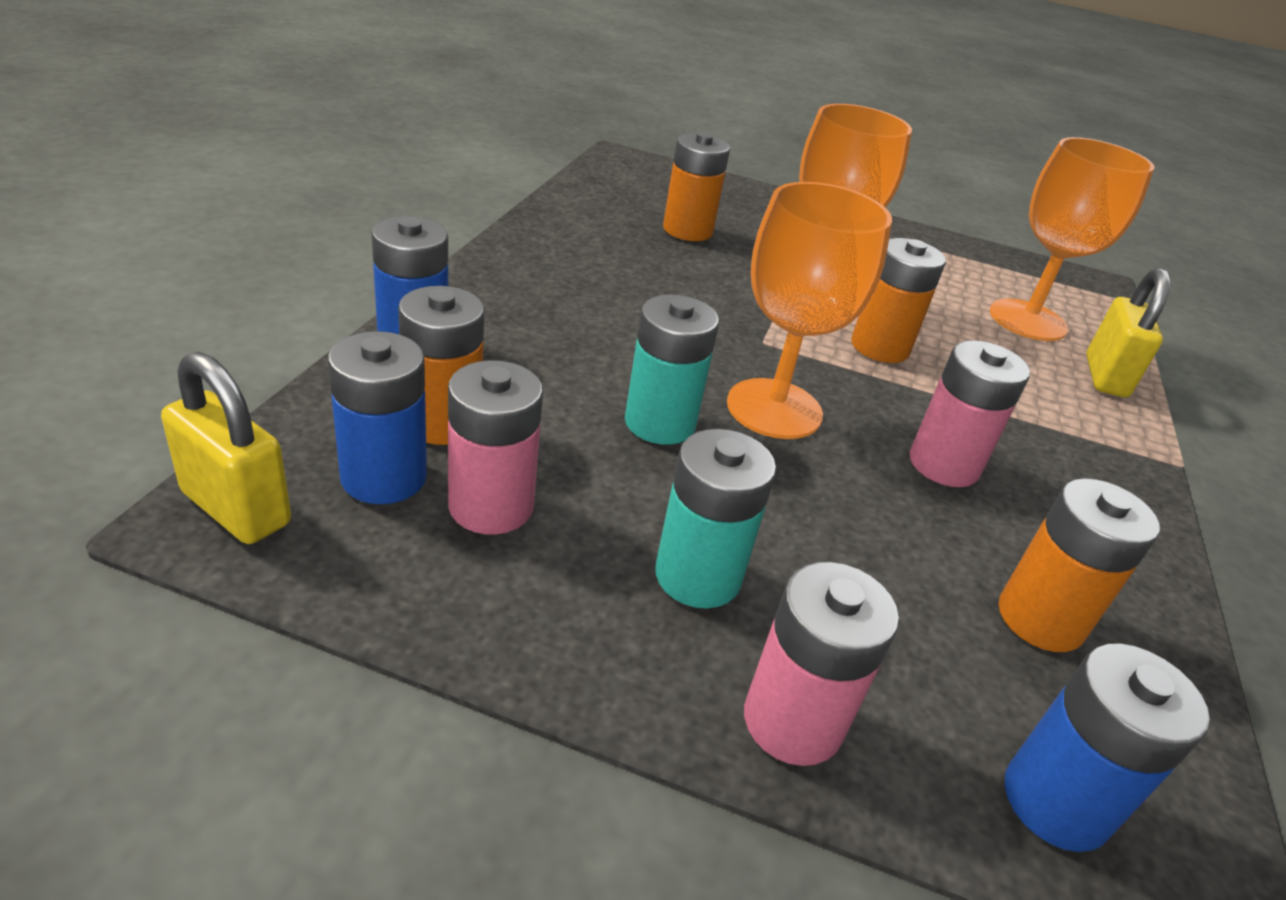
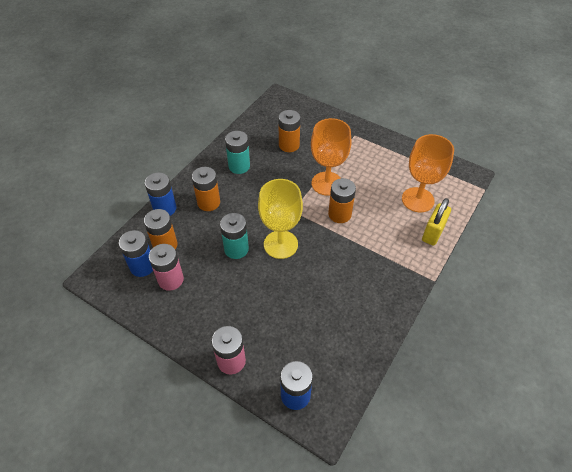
camera: 20 degrees right, 15 degrees up
(236, 508) = (100, 275): yellow padlock -> none
(698, 576) = (224, 311): turquoise battery -> turquoise battery (239, 166)
(774, 409) = (280, 244): orange goblet -> yellow goblet
(943, 464) = (332, 274): pink battery -> none
(1040, 619) = (329, 338): orange battery -> orange battery (208, 202)

